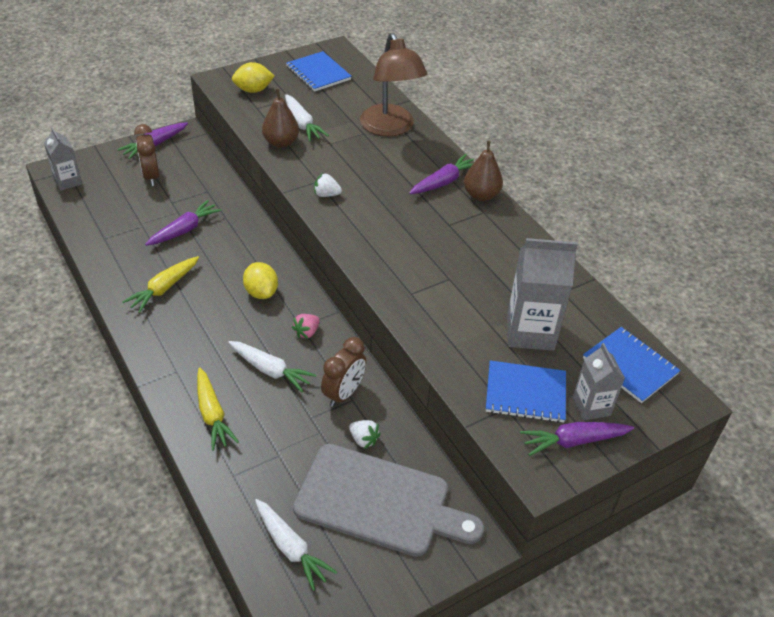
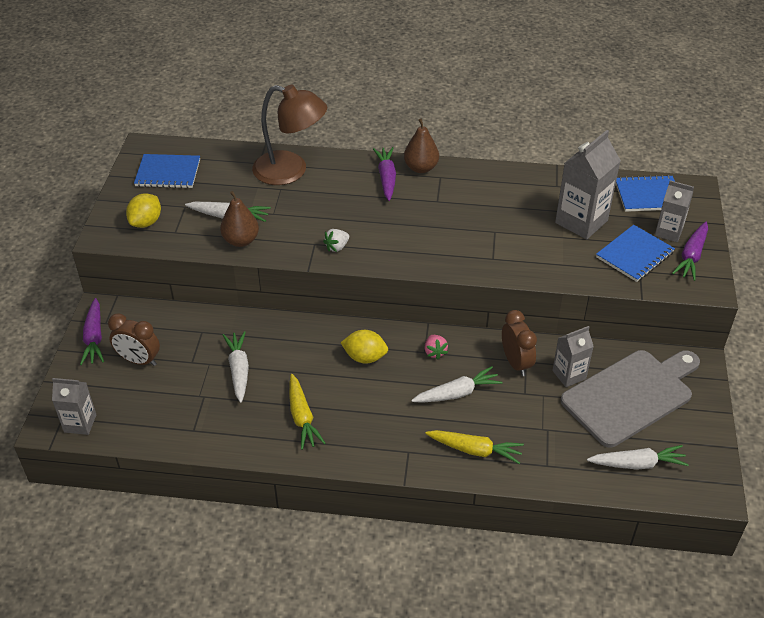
camera: 50 degrees left, 0 degrees up
(184, 230) = (239, 370): purple carrot -> white carrot
(363, 440) = (569, 374): white strawberry -> grey carton

